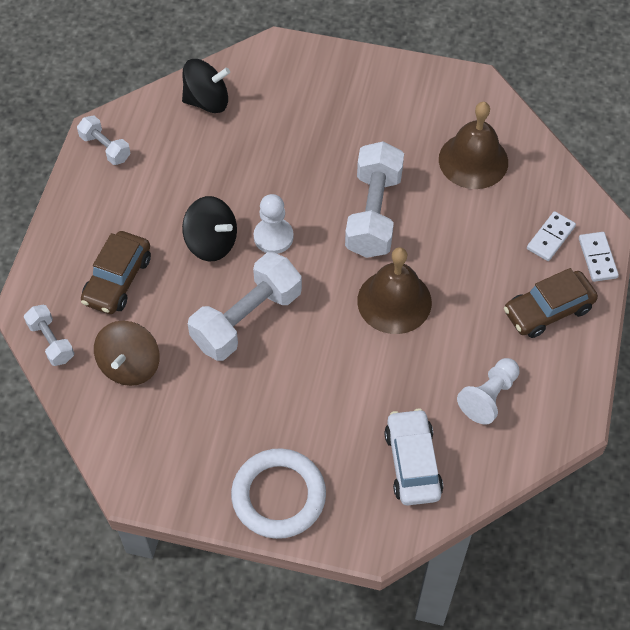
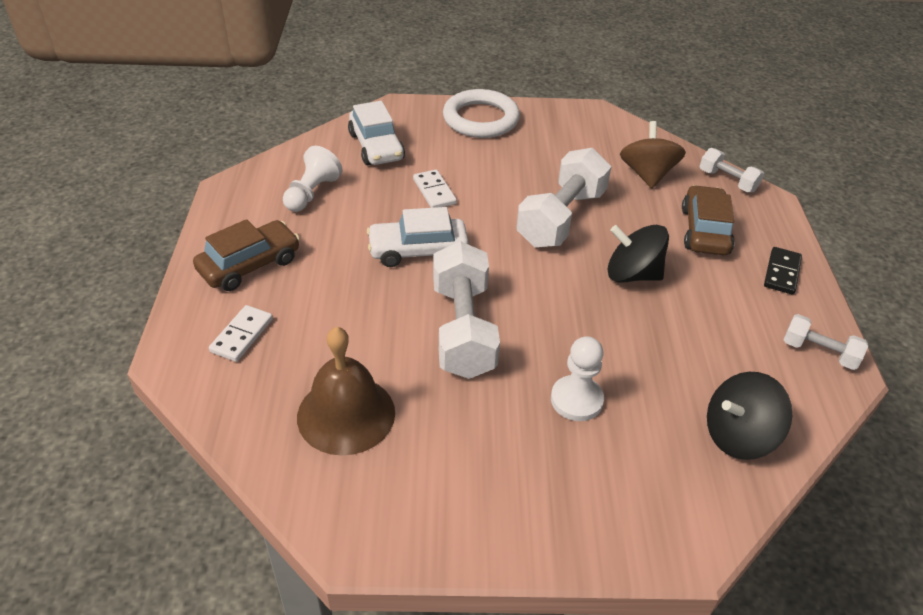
camera: 165 degrees right, 15 degrees down
(79, 222) = (782, 273): none -> black domino
(273, 237) = (569, 289): white pawn -> white pawn (576, 400)
(394, 301) = (418, 251): brown bell -> white car
(597, 258) = (185, 322): white domino -> white domino (434, 191)

